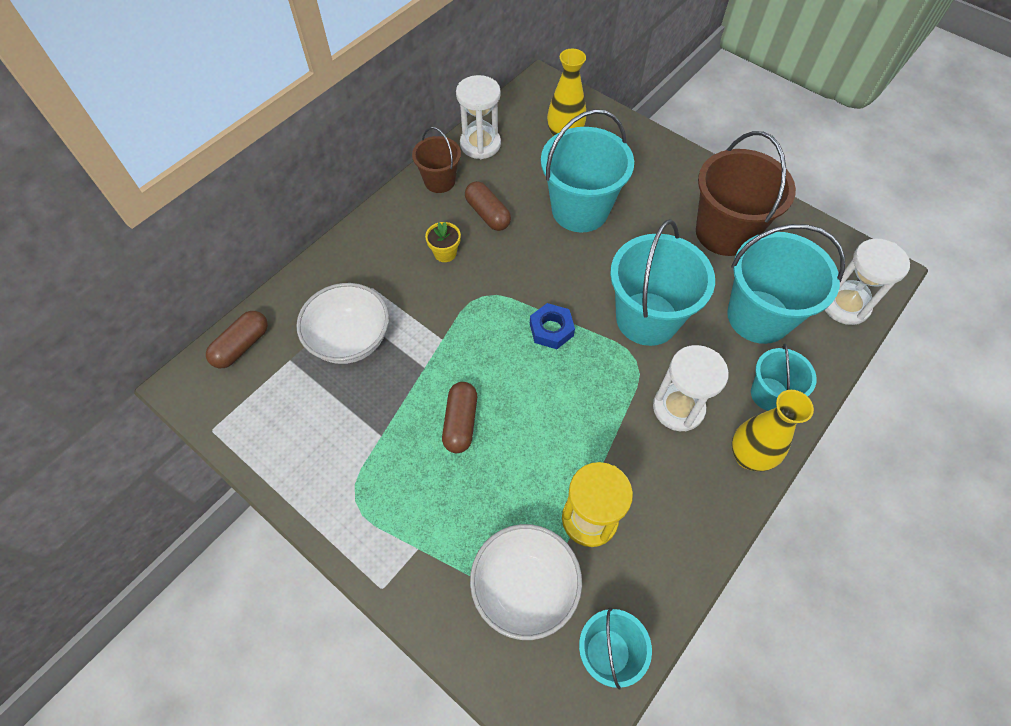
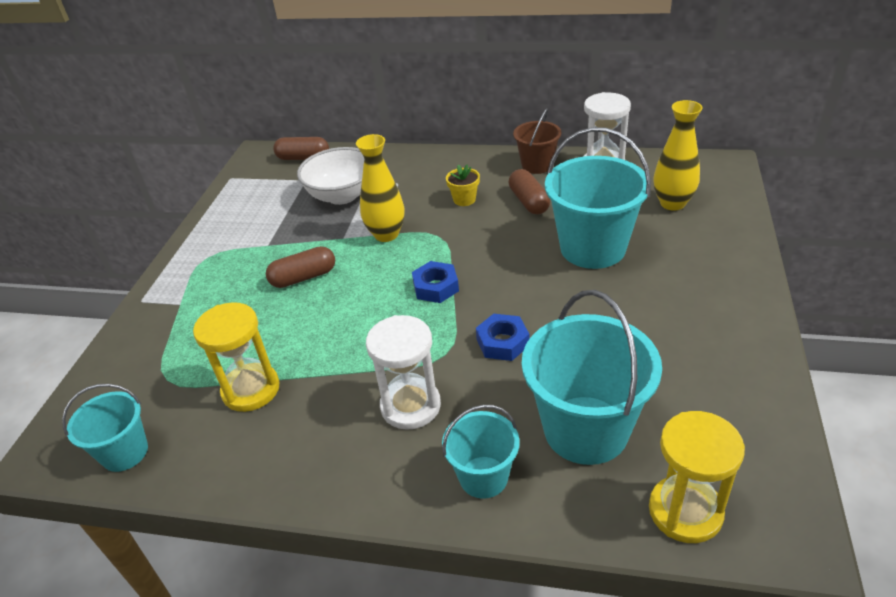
camera: 65 degrees right, 20 degrees down
(487, 214) = (528, 202): brown capsule -> brown capsule turned 45 degrees counterclockwise
(524, 588) = (168, 375): white bowl -> none
(647, 318) = (502, 342): turquoise bucket -> blue nut
(724, 232) = (680, 358): brown bucket -> none
(748, 456) = (387, 486): yellow vase -> yellow vase (386, 234)
(845, 305) = (685, 511): white hourglass -> yellow hourglass

